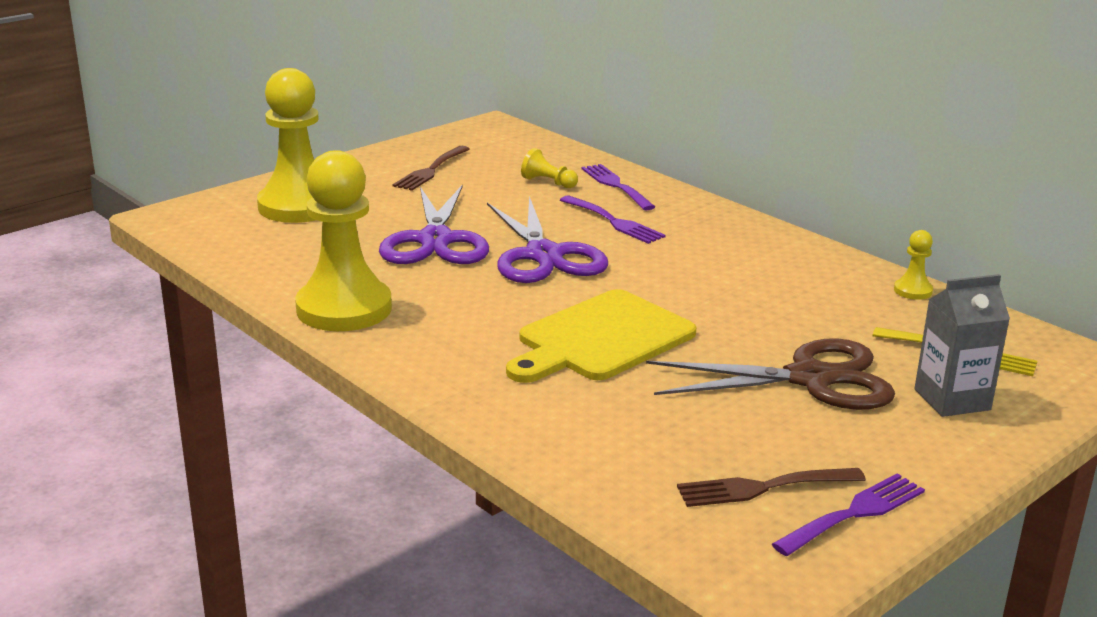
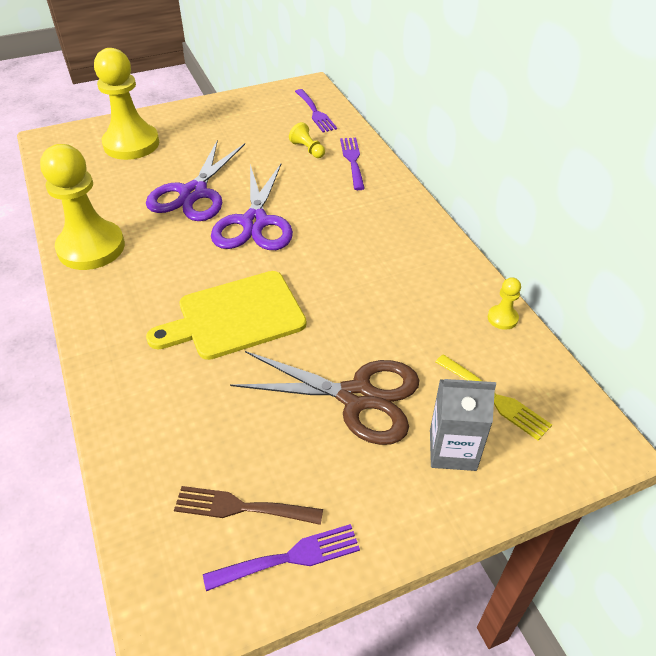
camera: 20 degrees right, 20 degrees up
(431, 170) = (237, 124): brown fork -> none
(614, 222) = (326, 198): purple fork -> purple fork (315, 112)

